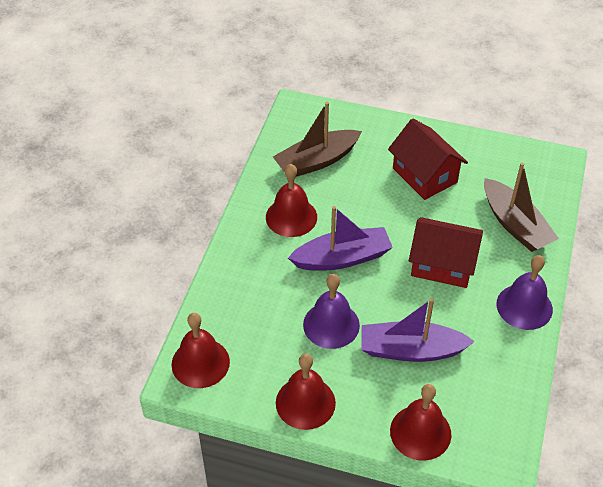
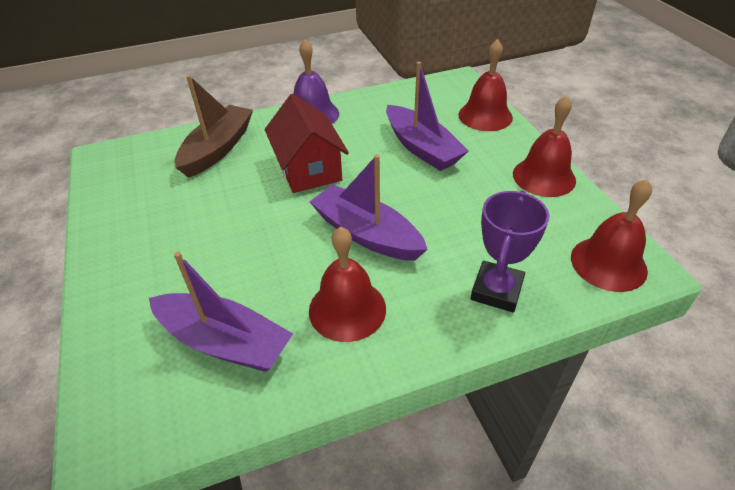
camera: 125 degrees left, 5 degrees down
(238, 290) = (496, 290): none -> purple trophy
(316, 161) = (224, 342): brown boat -> purple boat
(331, 325) = (453, 201): purple bell -> none
(424, 175) = (185, 231): red house -> none

